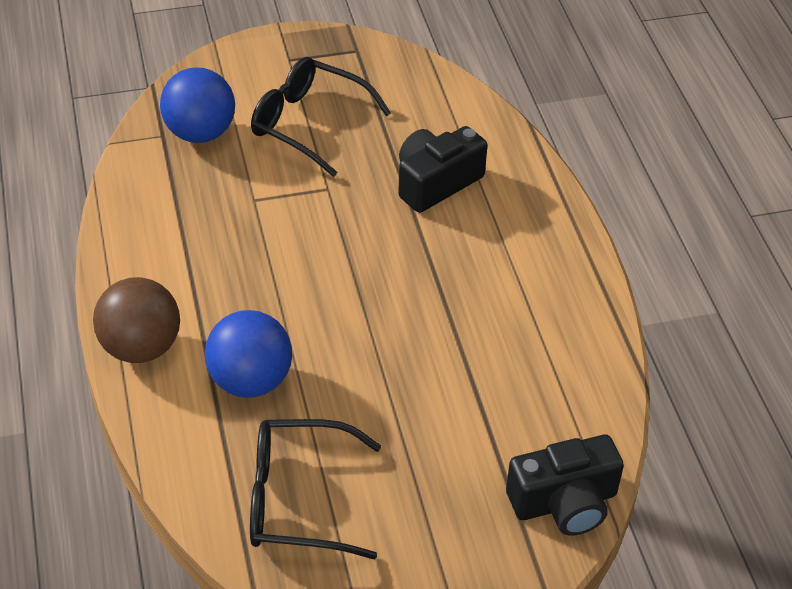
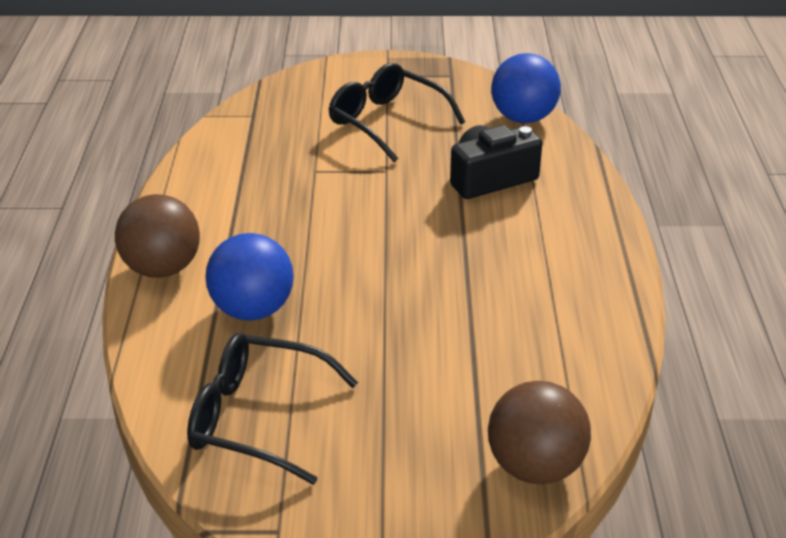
camera: 15 degrees right, 10 degrees down
(200, 133) = (286, 117): blue ball -> blue ball (523, 118)
(564, 502) = (535, 466): black camera -> brown ball

